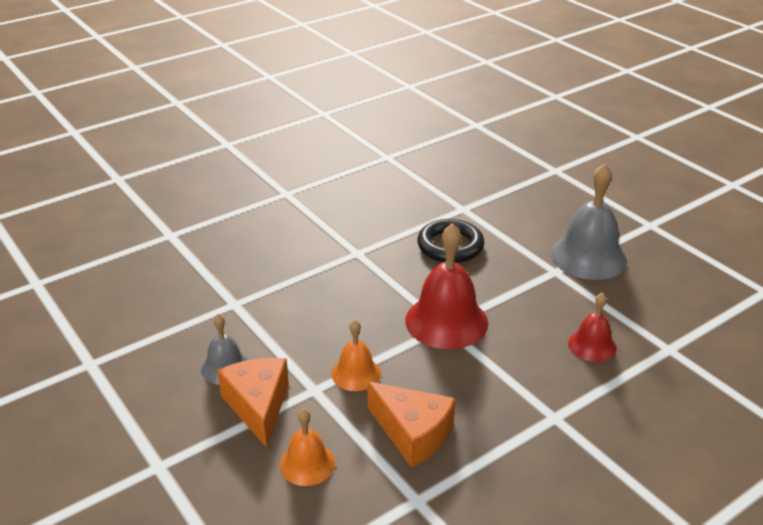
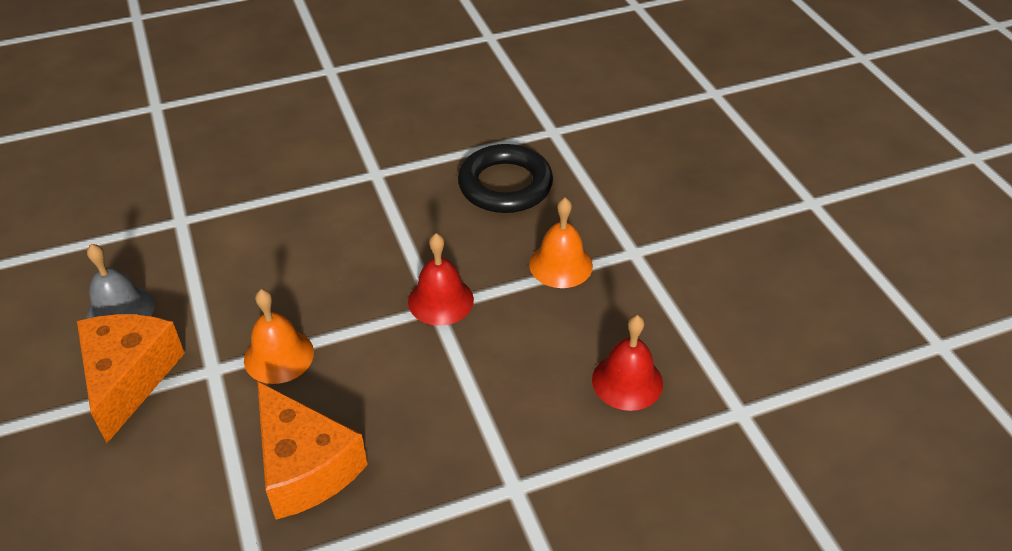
camera: 15 degrees right, 10 degrees up
(307, 464) = (144, 480): orange bell -> orange bell (561, 265)
(446, 321) = (440, 300): red bell -> red bell, size x0.56
(588, 257) = (693, 237): grey bell -> none

